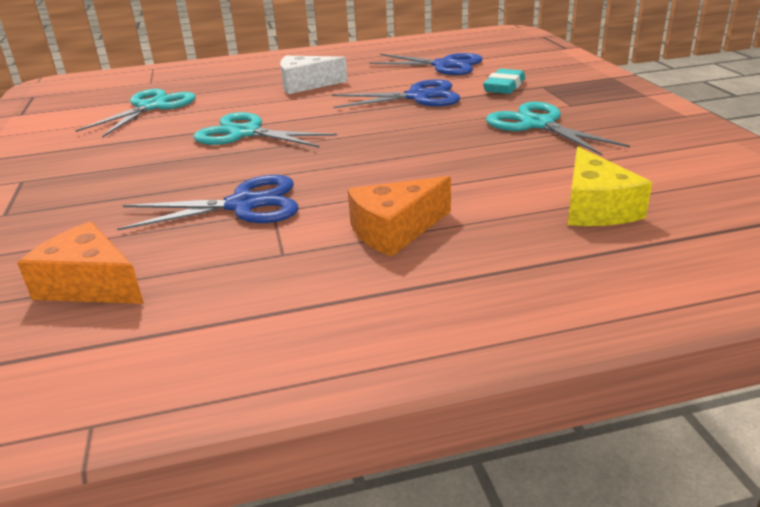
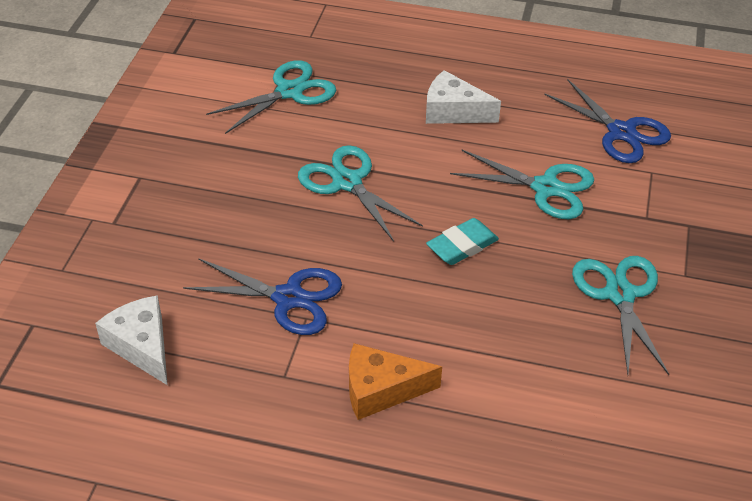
camera: 25 degrees right, 15 degrees up
(90, 285) = (142, 346): orange cheese -> white cheese
(418, 97) = (545, 188): blue scissors -> turquoise scissors
(504, 86) = (648, 207): turquoise eraser -> turquoise eraser (462, 246)
(596, 207) = (558, 442): yellow cheese -> none

